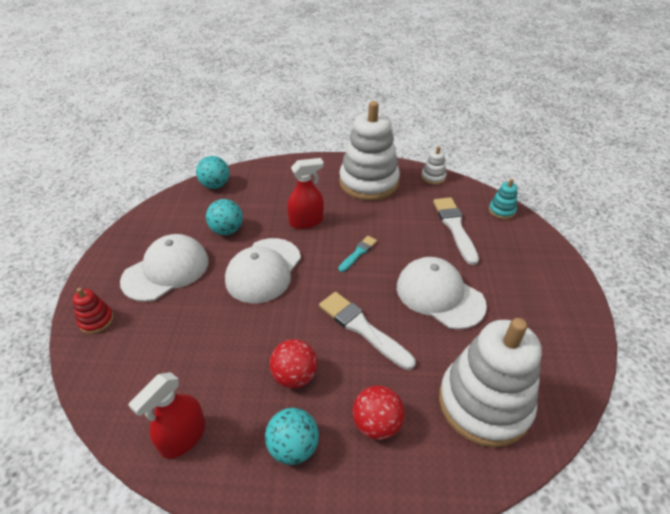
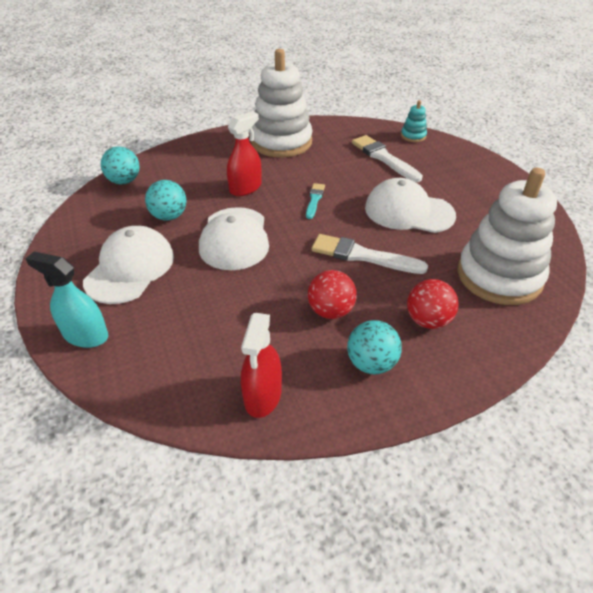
camera: 25 degrees left, 0 degrees up
(96, 320) = (85, 335): red stacking toy -> turquoise spray bottle
(433, 177) = (337, 124): white stacking toy -> none

